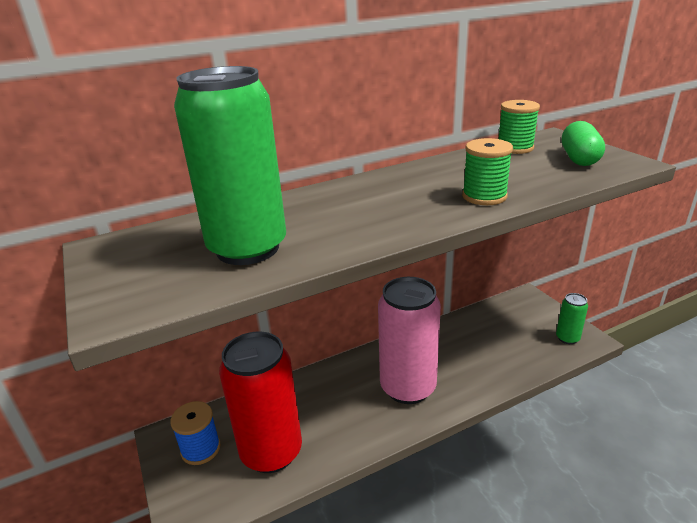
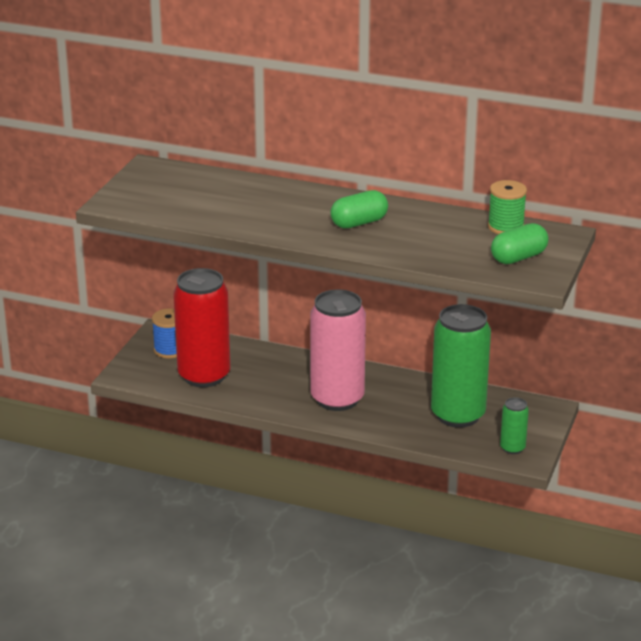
camera: 45 degrees right, 0 degrees up
(247, 248) = (208, 204): green can -> green can (458, 415)
(421, 193) = (359, 223): none -> green capsule
(484, 196) = (386, 245): green spool -> none

